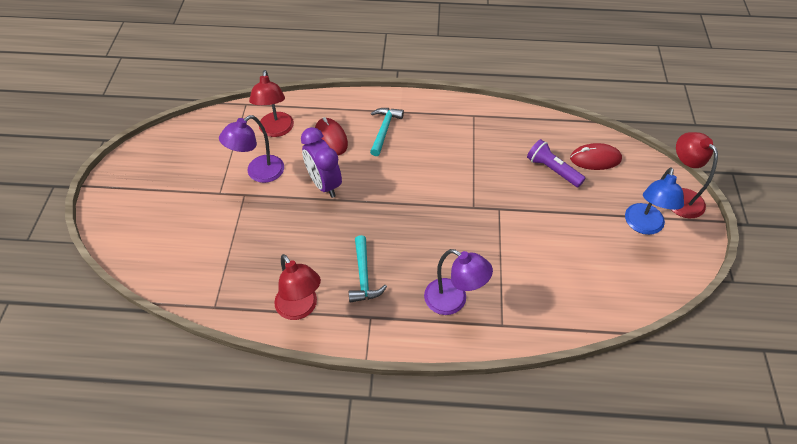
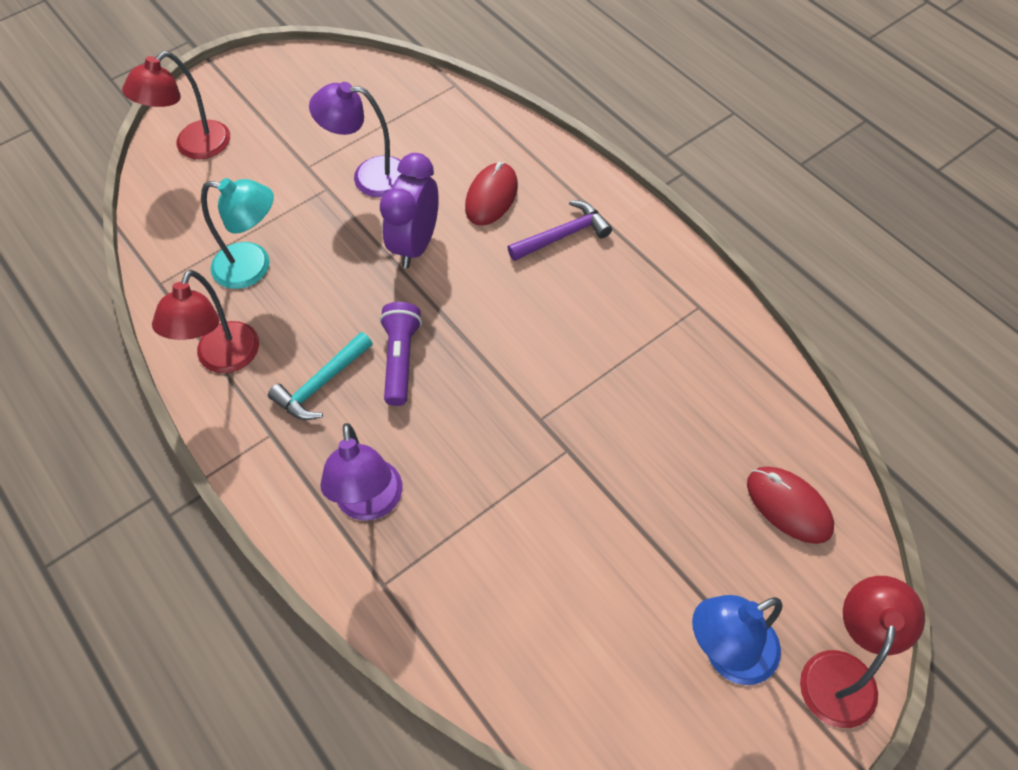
camera: 50 degrees right, 5 degrees up
(256, 257) = (253, 267): none -> turquoise lamp
(276, 130) = (446, 140): red lamp -> red lamp (193, 147)
(384, 130) = (563, 235): turquoise hammer -> purple hammer
(552, 170) = (706, 466): purple flashlight -> purple flashlight (401, 359)

